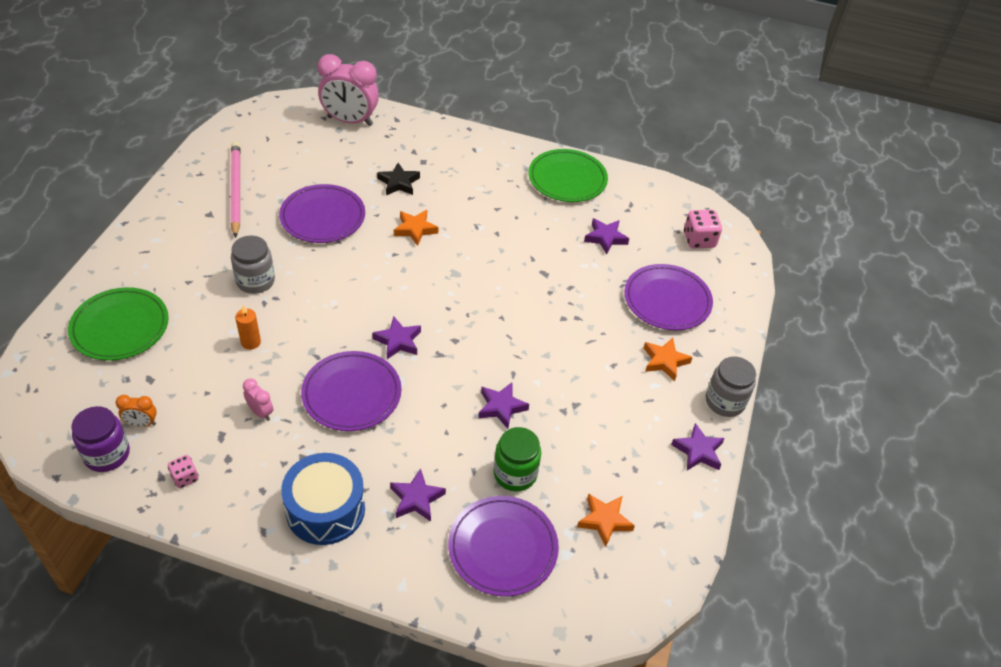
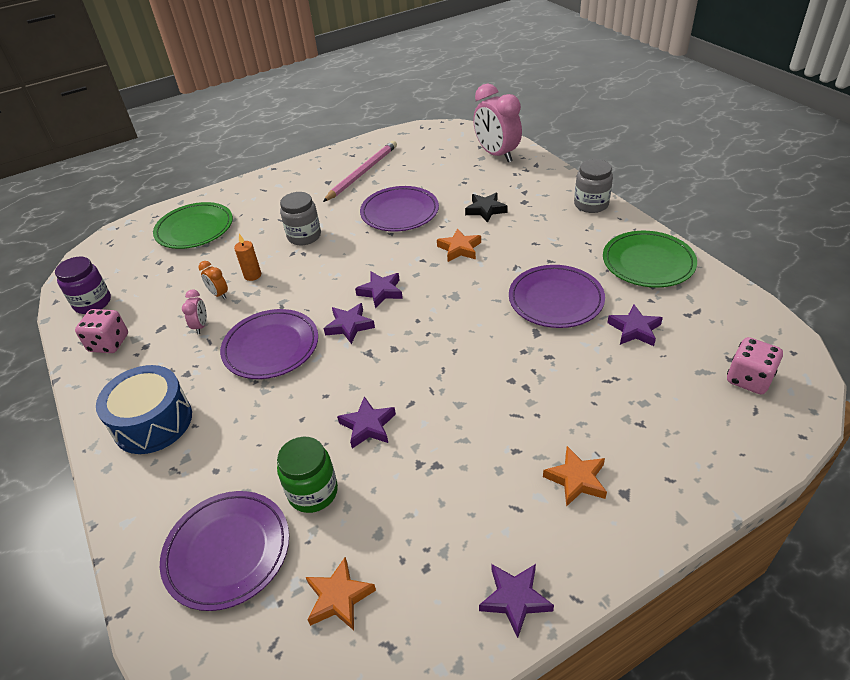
camera: 50 degrees right, 5 degrees down
(141, 424) = (132, 294): orange clock -> orange clock (219, 294)
(185, 477) = (109, 343): pink dice -> pink dice, size x1.67
(416, 499) = (217, 458): purple star -> purple star (381, 292)
(667, 300) = (644, 420): purple plate -> purple plate (555, 300)
(725, 401) = (605, 566): grey jar -> grey jar (591, 204)

